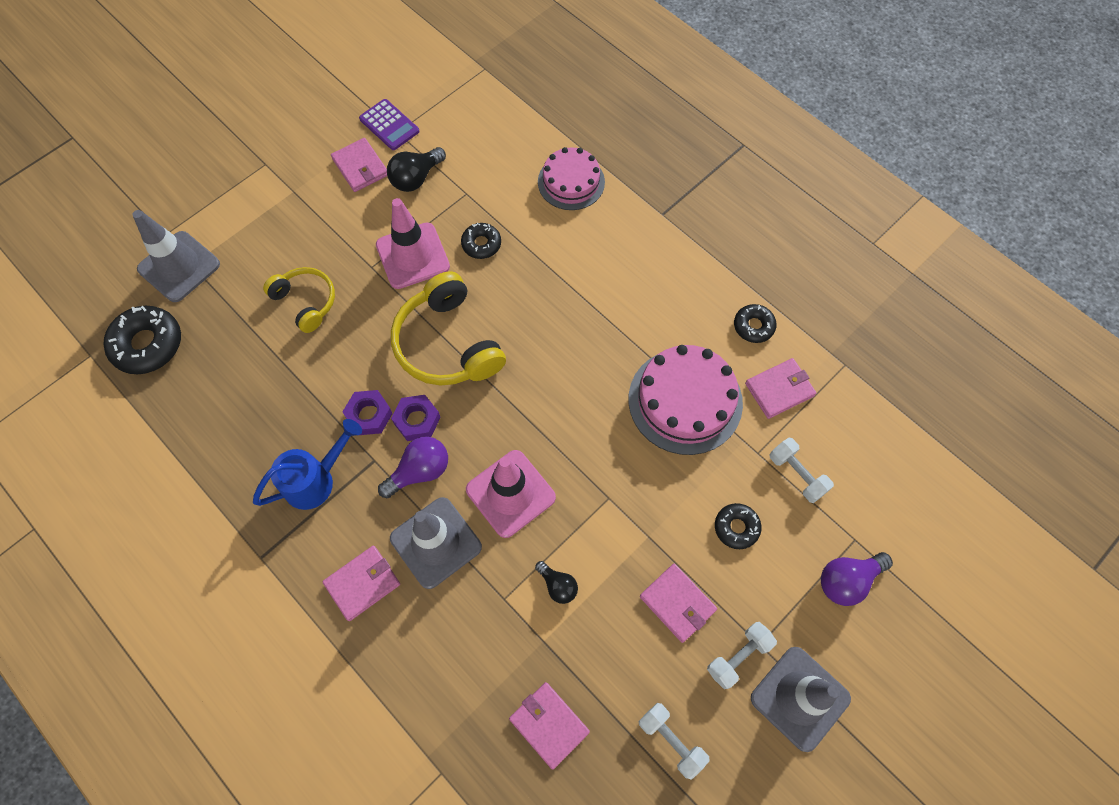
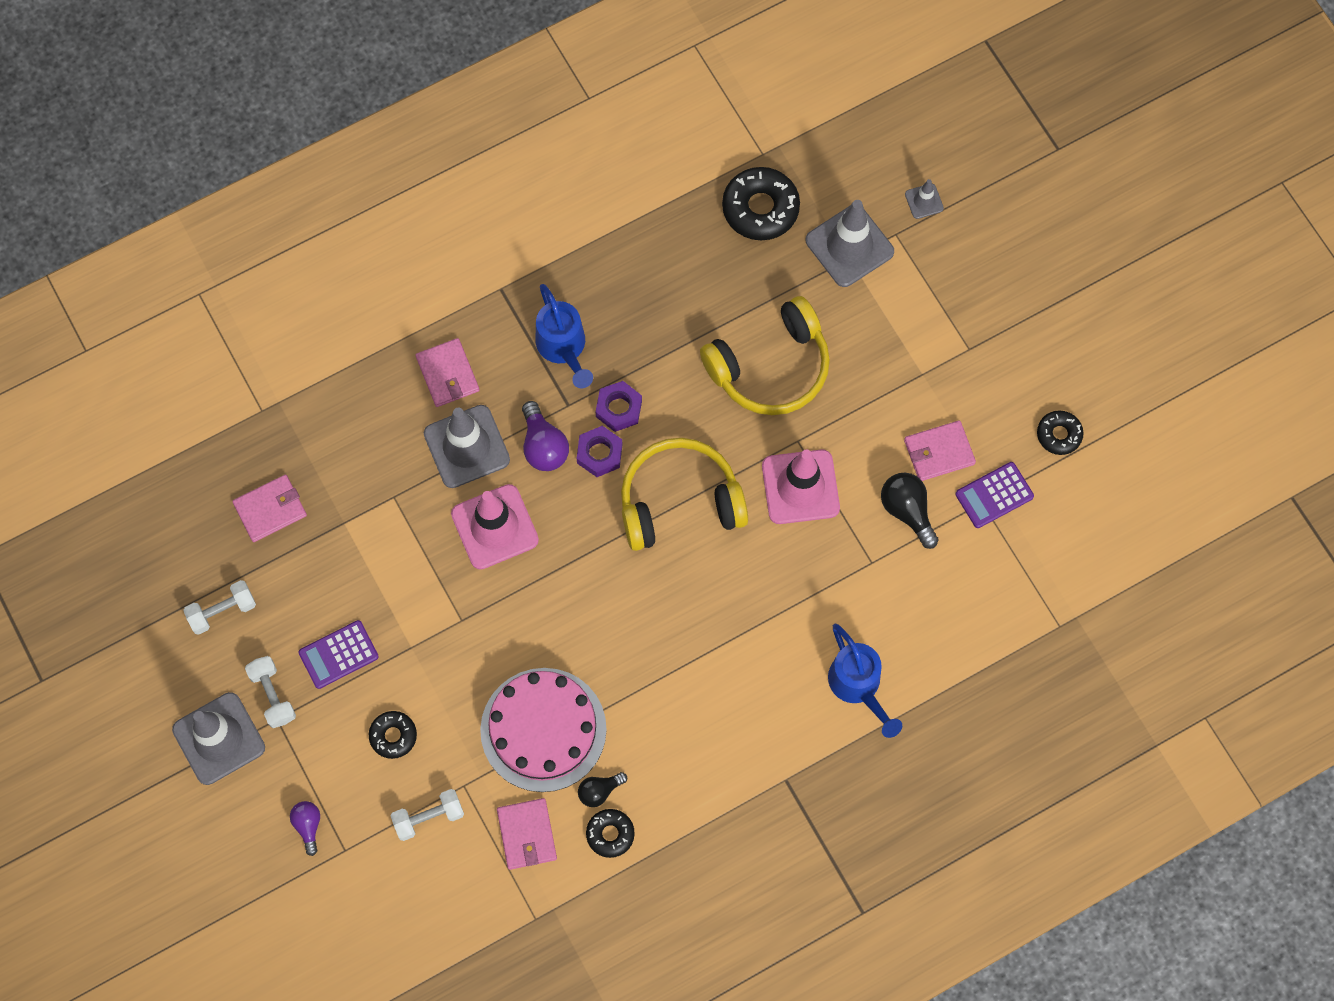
camera: 105 degrees right, 5 degrees up
(129, 220) = (924, 201): none -> grey traffic cone
(306, 302) = (770, 367): yellow headphones -> yellow headphones, size x1.65
(481, 244) = (797, 564): black donut -> black donut (1059, 434)
(558, 585) = (390, 548): black light bulb -> black light bulb (599, 791)
(571, 182) = (858, 686): pink cake -> blue watering can
(677, 603) = (338, 655): pink wallet -> purple calculator
(847, 580) = (308, 826): purple light bulb -> purple light bulb, size x0.64

